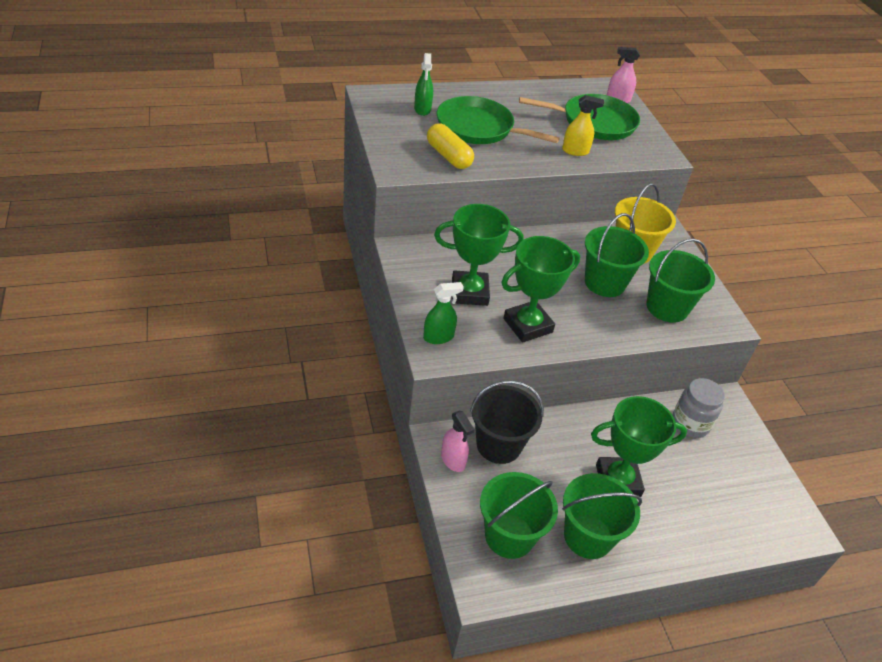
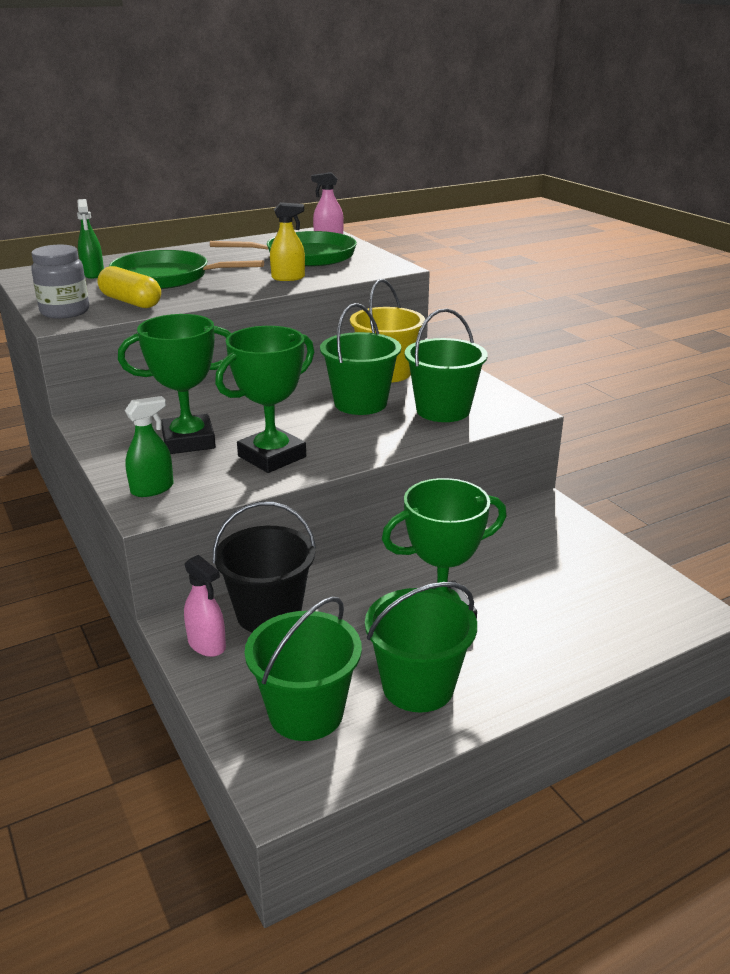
camera: 10 degrees left, 15 degrees down
(690, 424) = (513, 538): grey jar -> grey jar (65, 312)

